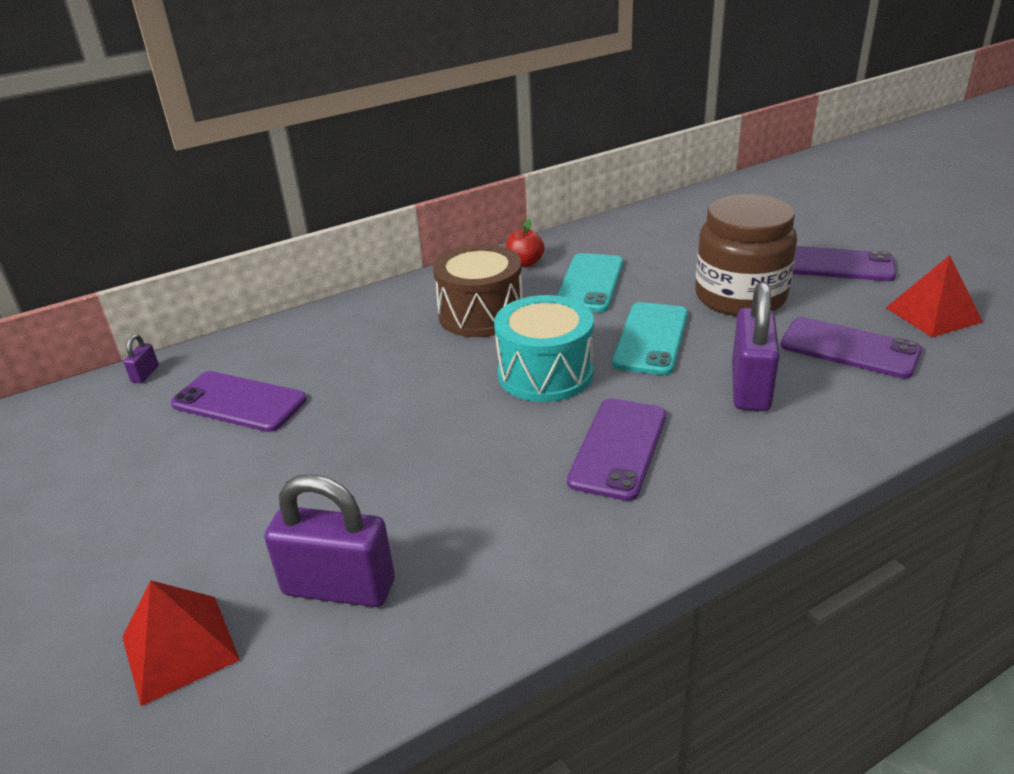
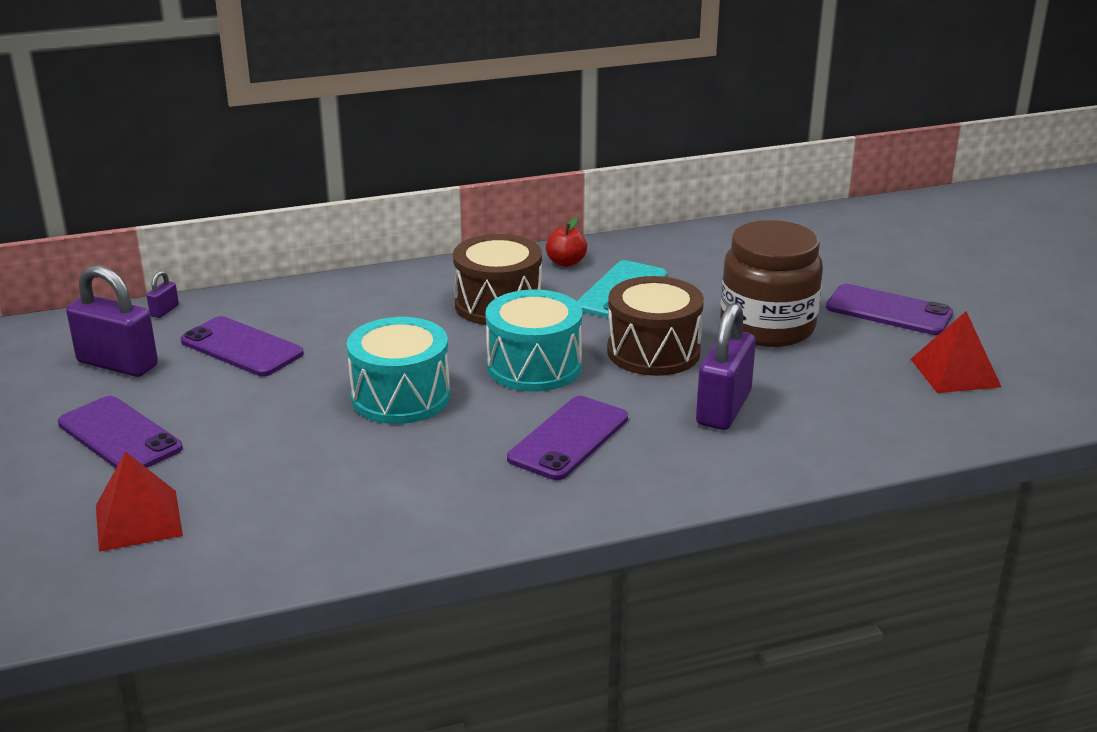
camera: 10 degrees right, 5 degrees down
(339, 587) = (278, 501): purple padlock -> purple padlock (117, 364)
(426, 430) = (400, 397): none -> turquoise drum
(651, 338) = (653, 351): turquoise phone -> brown drum
(849, 348) = (845, 390): purple phone -> purple phone (119, 436)

